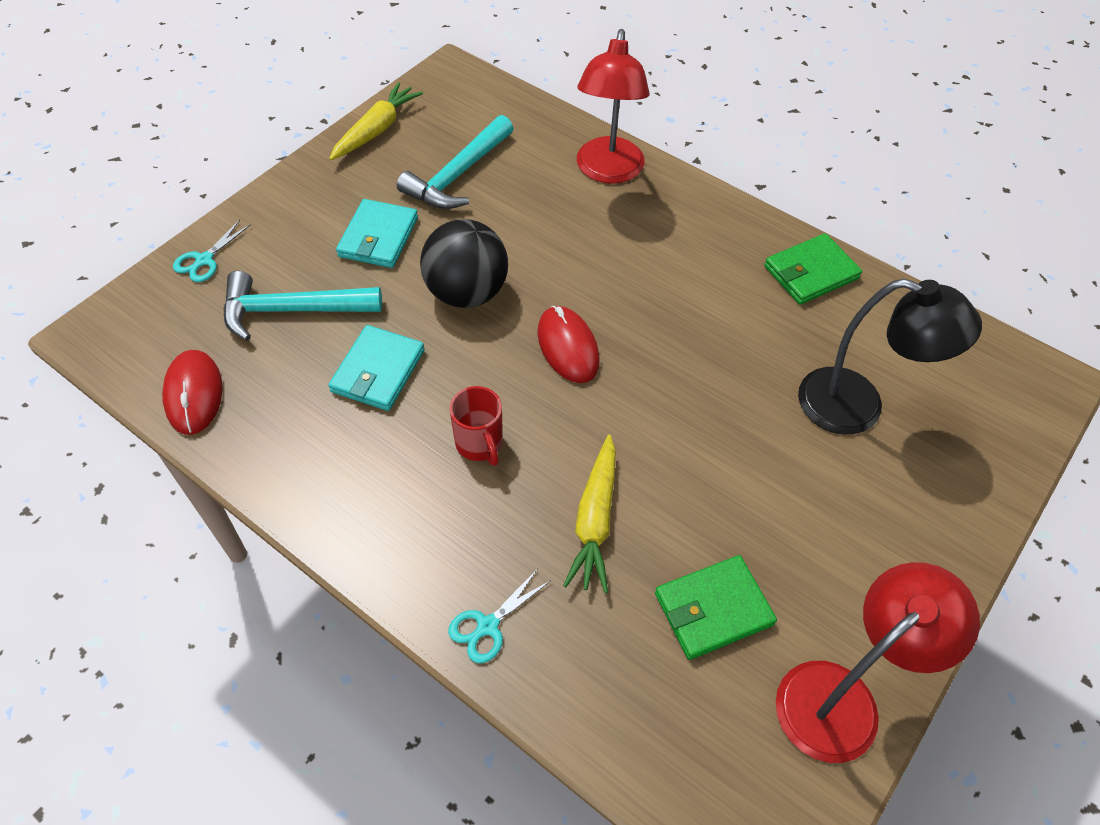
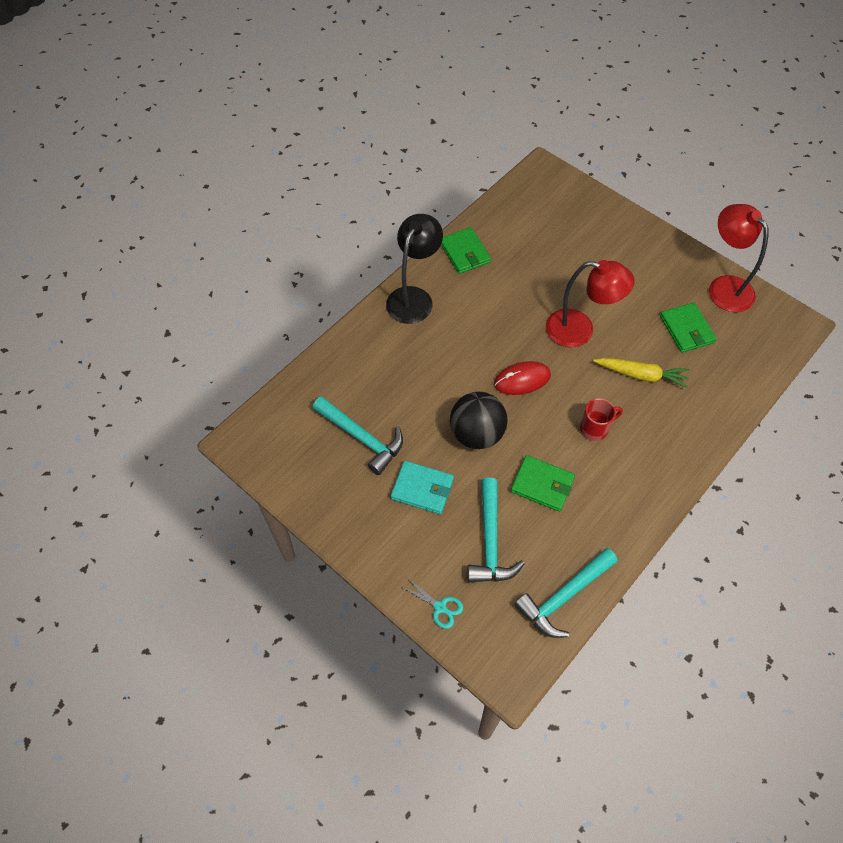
camera: 85 degrees left, 5 degrees up
(194, 394) = (563, 597): red mouse -> turquoise hammer
(376, 130) = (304, 494): yellow carrot -> none
(378, 371) = (542, 485): turquoise wallet -> green wallet
(487, 626) = (707, 427): turquoise scissors -> none
(608, 171) = (367, 346): red lamp -> red lamp (580, 330)
(858, 407) = (562, 250): black lamp -> black lamp (414, 297)

